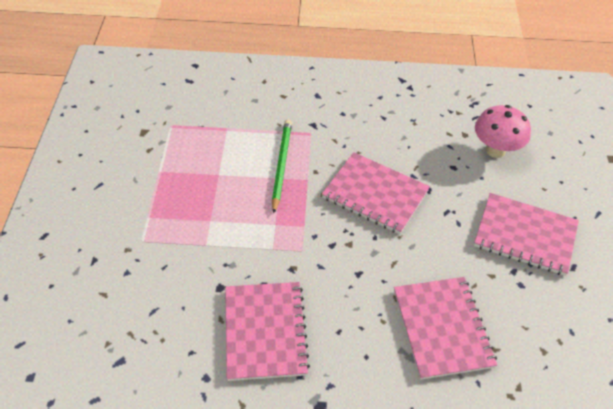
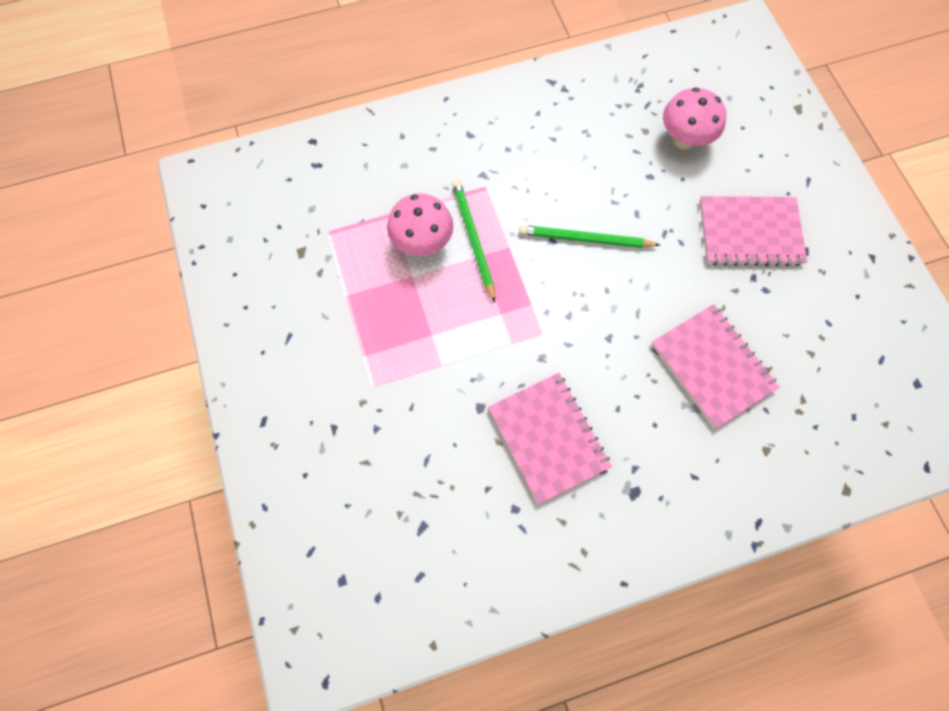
camera: 20 degrees left, 20 degrees up
(240, 155) = (422, 242): none -> pink mushroom
(375, 194) = (585, 239): pink notebook -> green pencil

